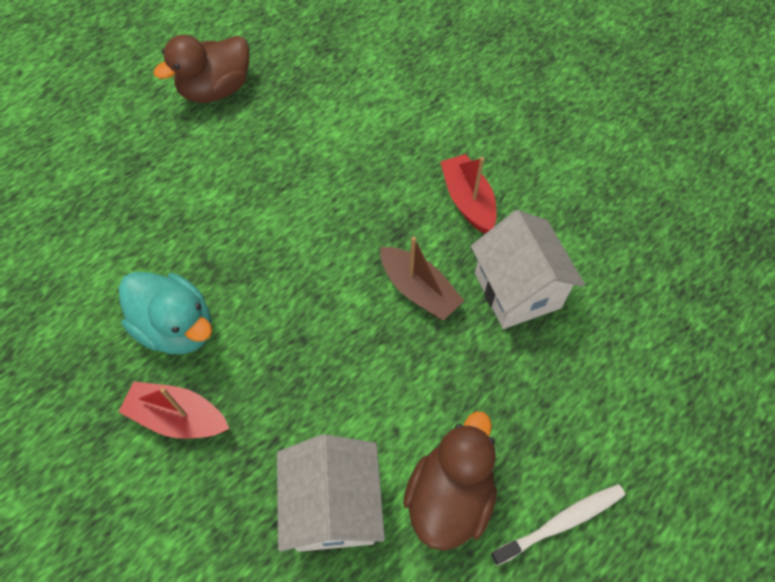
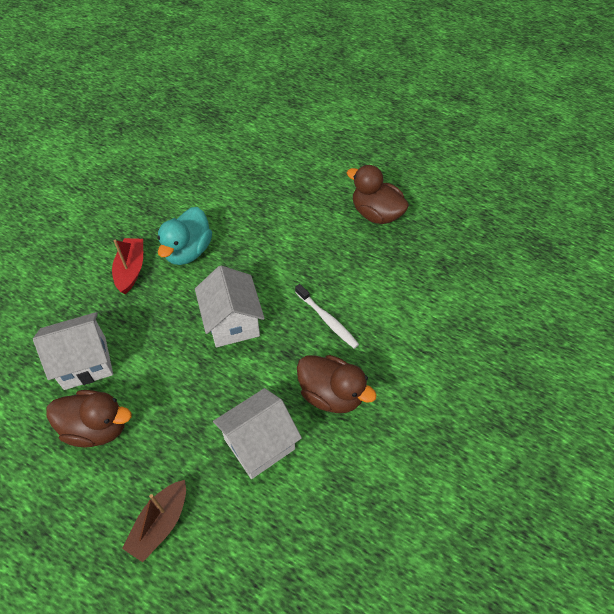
camera: 75 degrees right, 5 degrees down
(329, 289) = (232, 322): none -> white house
(418, 290) = (244, 377): brown boat -> brown boat (160, 524)
(467, 201) = (331, 394): red boat -> brown duck
(561, 522) = (84, 502): white toothbrush -> white toothbrush (327, 320)

